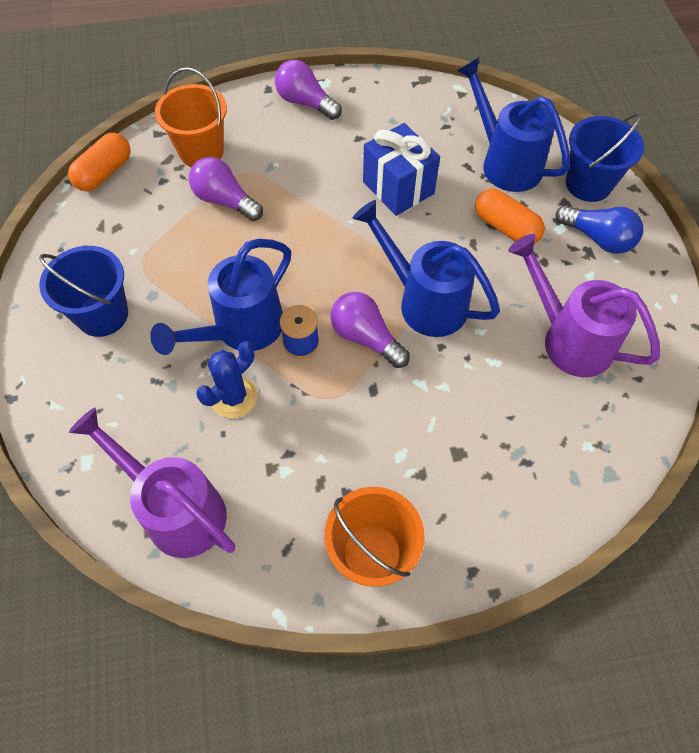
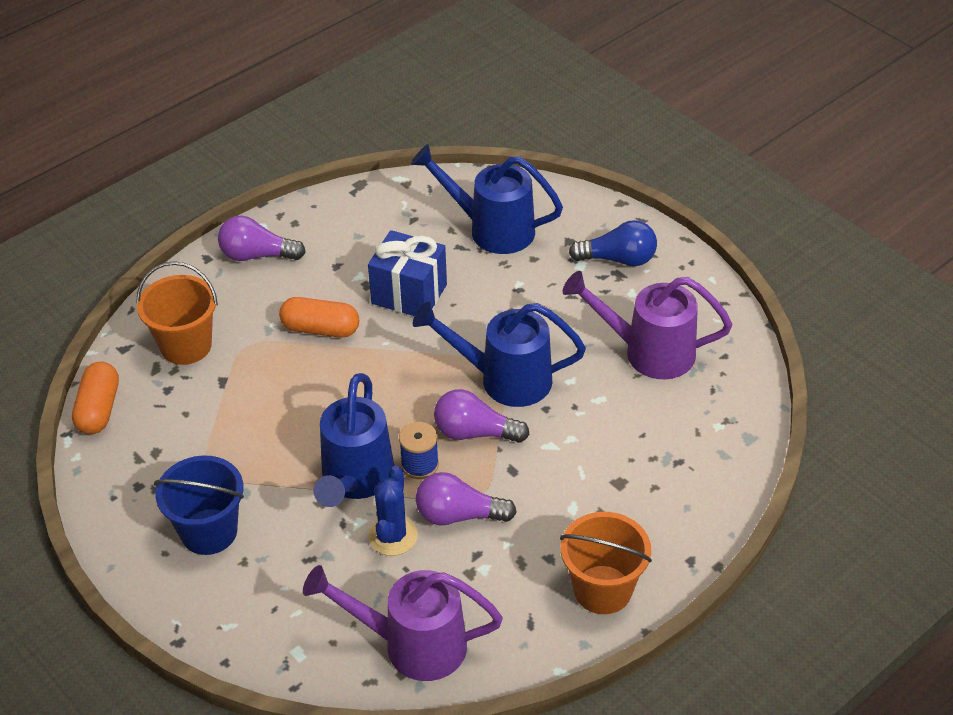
camera: 30 degrees left, 15 degrees down
(225, 201) = (248, 379): purple light bulb -> purple light bulb (459, 515)
(506, 227) = (532, 285): orange capsule -> orange capsule (320, 329)
(588, 184) = (579, 216): blue bucket -> none

